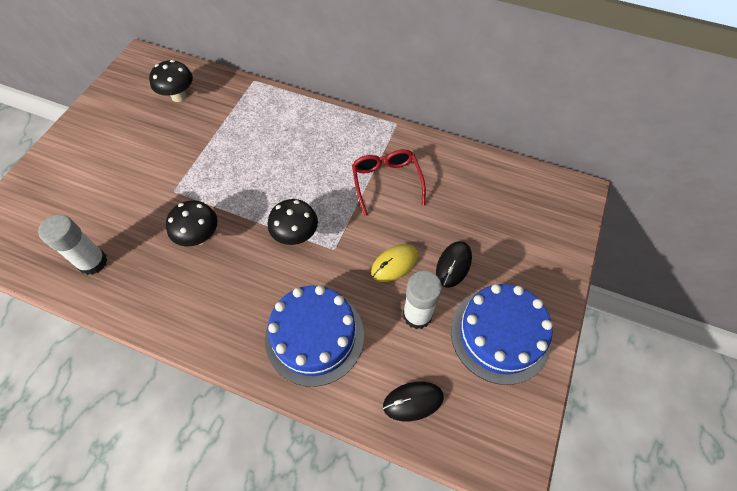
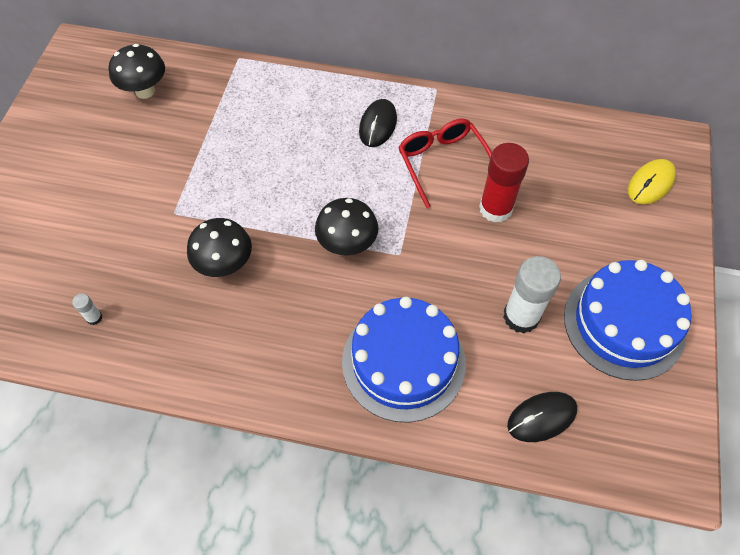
camera: 10 degrees left, 0 degrees up
(93, 262) = (94, 318): white glue stick -> white glue stick, size x0.43
(394, 264) = (478, 260): yellow mouse -> yellow mouse (651, 183)
(419, 224) = (495, 208): none -> red glue stick
(453, 265) = (549, 251): black mouse -> black mouse (378, 125)

